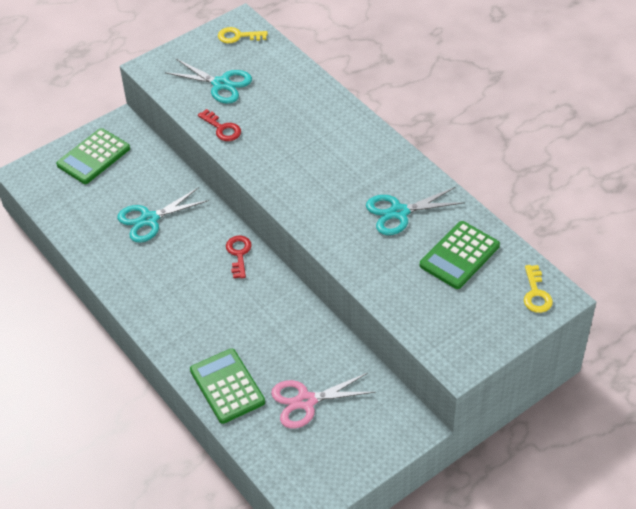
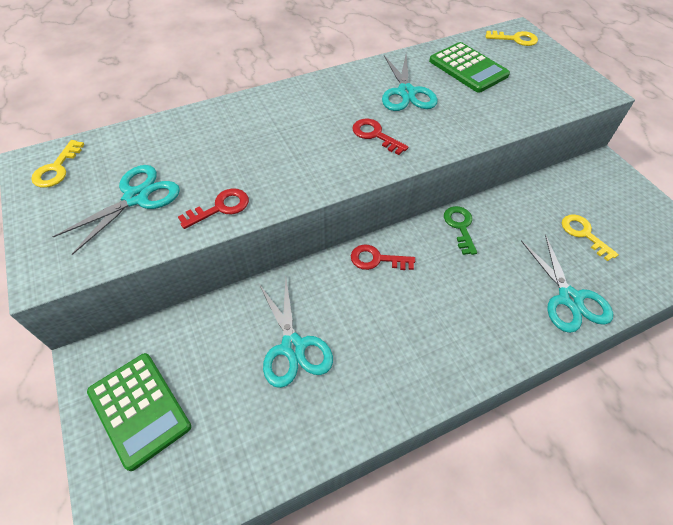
camera: 80 degrees left, 5 degrees up
(227, 386) = (569, 298): green calculator -> turquoise scissors
(290, 306) = (460, 226): none -> green key
(306, 401) = (583, 234): pink scissors -> yellow key
(329, 199) = (375, 135): none -> red key

